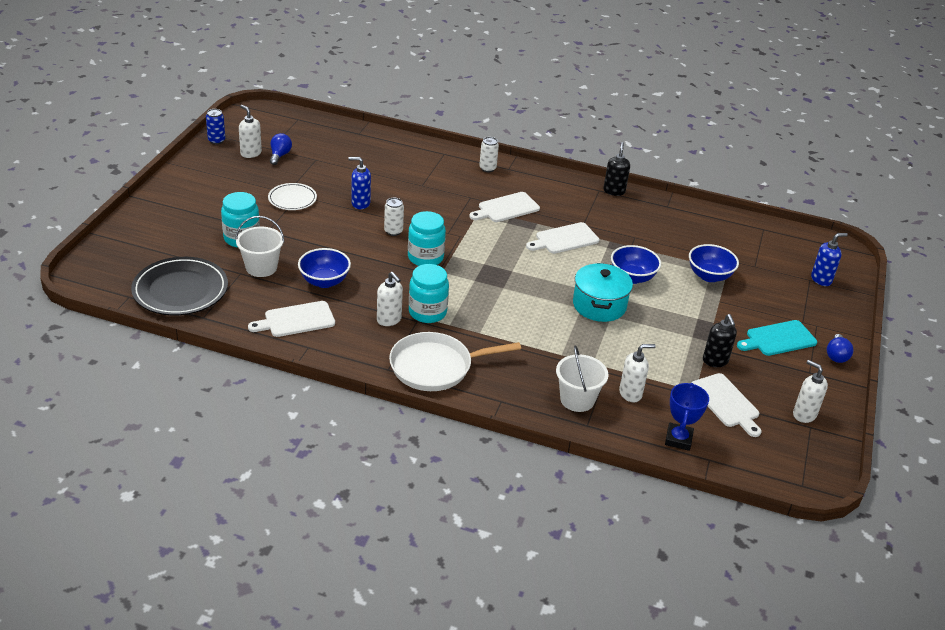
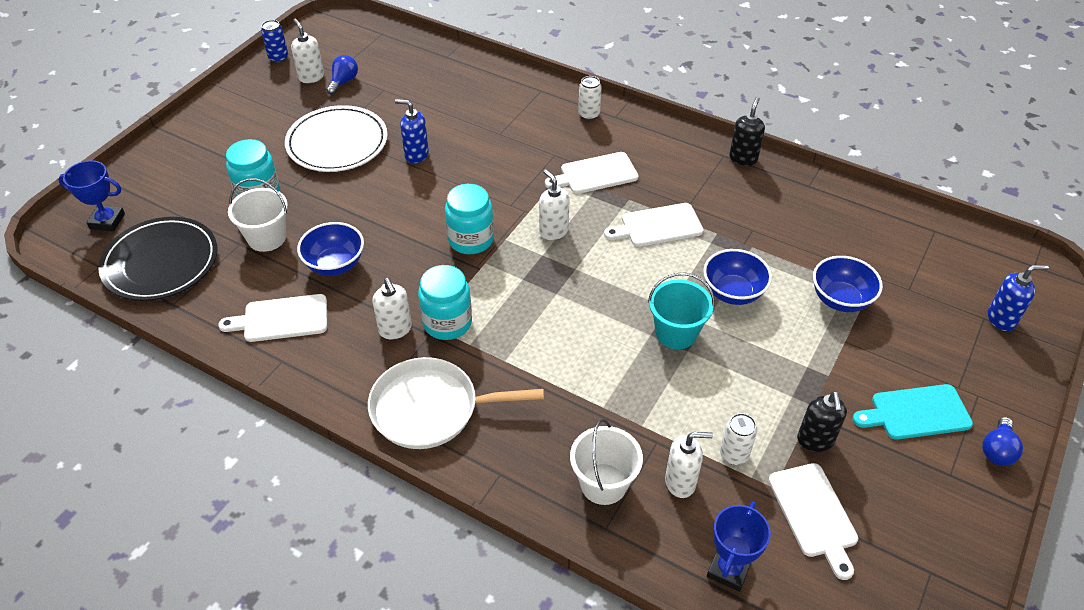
camera: 15 degrees right, 10 degrees up
(121, 265) = (107, 221): none -> blue trophy
(292, 199) = (337, 143): white plate -> white plate, size x1.73
(393, 231) = (443, 198): white can -> white can (734, 455)
(599, 305) = (676, 333): turquoise pot -> turquoise bucket
(804, 414) = (926, 549): white soap dispenser -> white soap dispenser (553, 231)

